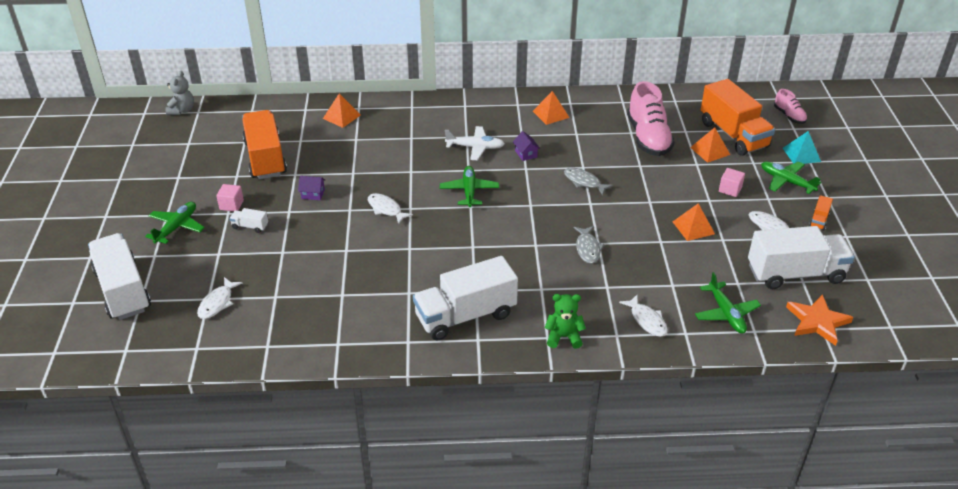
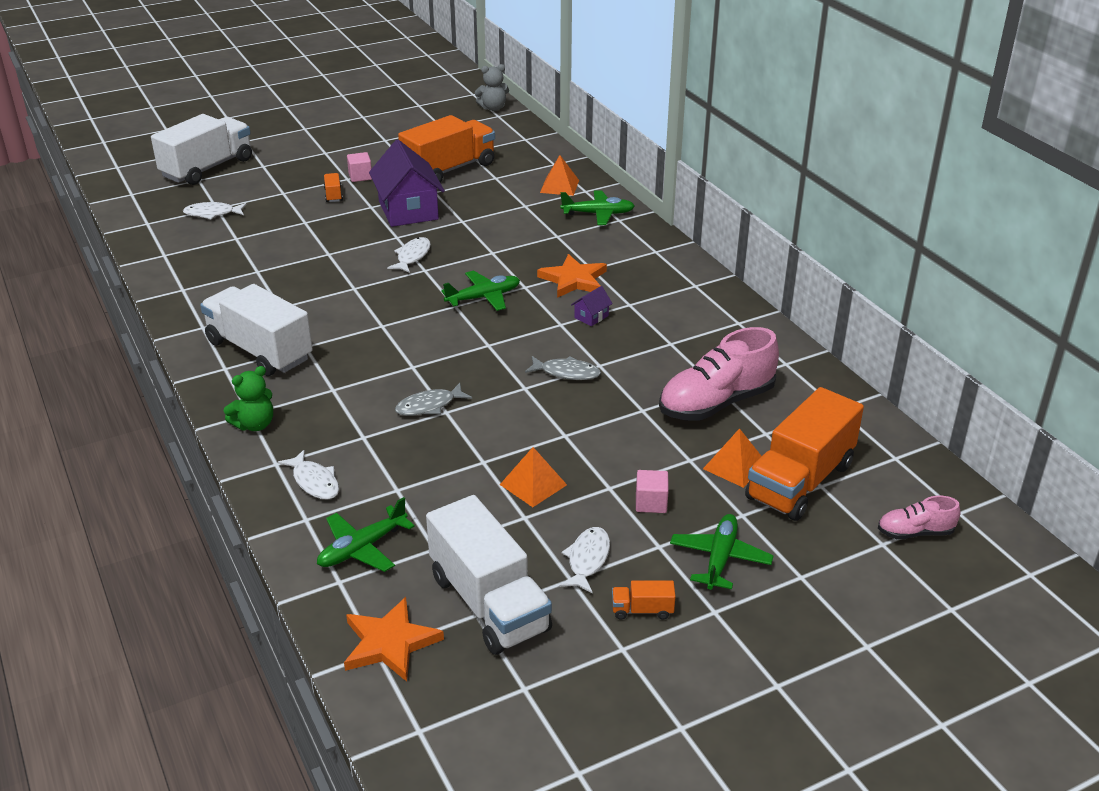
camera: 65 degrees right, 5 degrees down
(177, 227) = (309, 162): green plane -> green plane (598, 214)
(250, 226) = (333, 195): white truck -> orange truck
(313, 194) = (408, 210): purple house -> purple house, size x2.42
(475, 147) = (573, 280): white plane -> orange star
(550, 114) = (697, 314): orange pyramid -> none
(563, 337) = (254, 425): green teddy bear -> green teddy bear turned 75 degrees clockwise
(584, 182) = (566, 373): grey fish -> grey fish turned 90 degrees clockwise
(647, 320) = (314, 482): white fish -> white fish turned 75 degrees counterclockwise
(789, 116) = (915, 532): pink shoe -> pink shoe turned 45 degrees clockwise
(801, 154) = (811, 564): turquoise pyramid -> none

